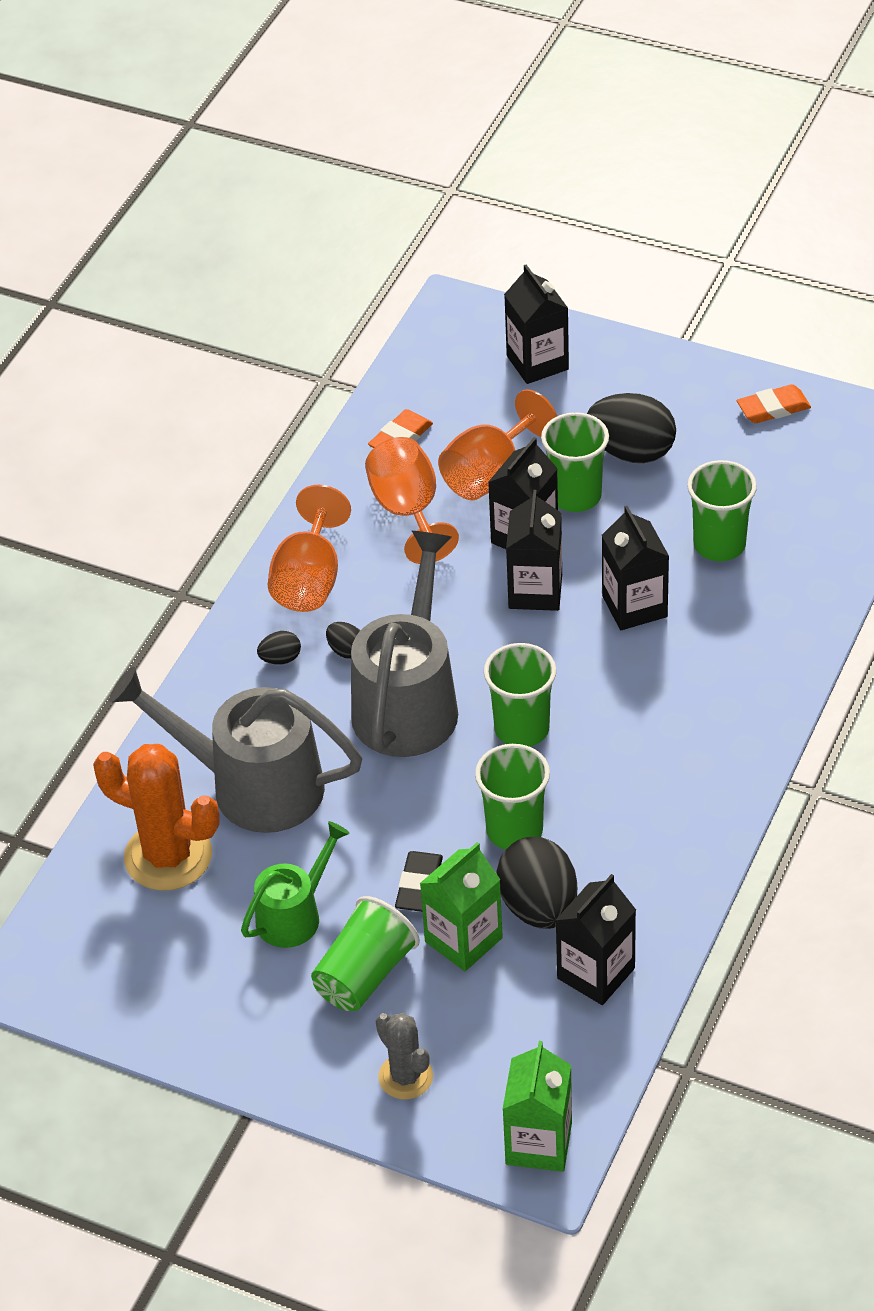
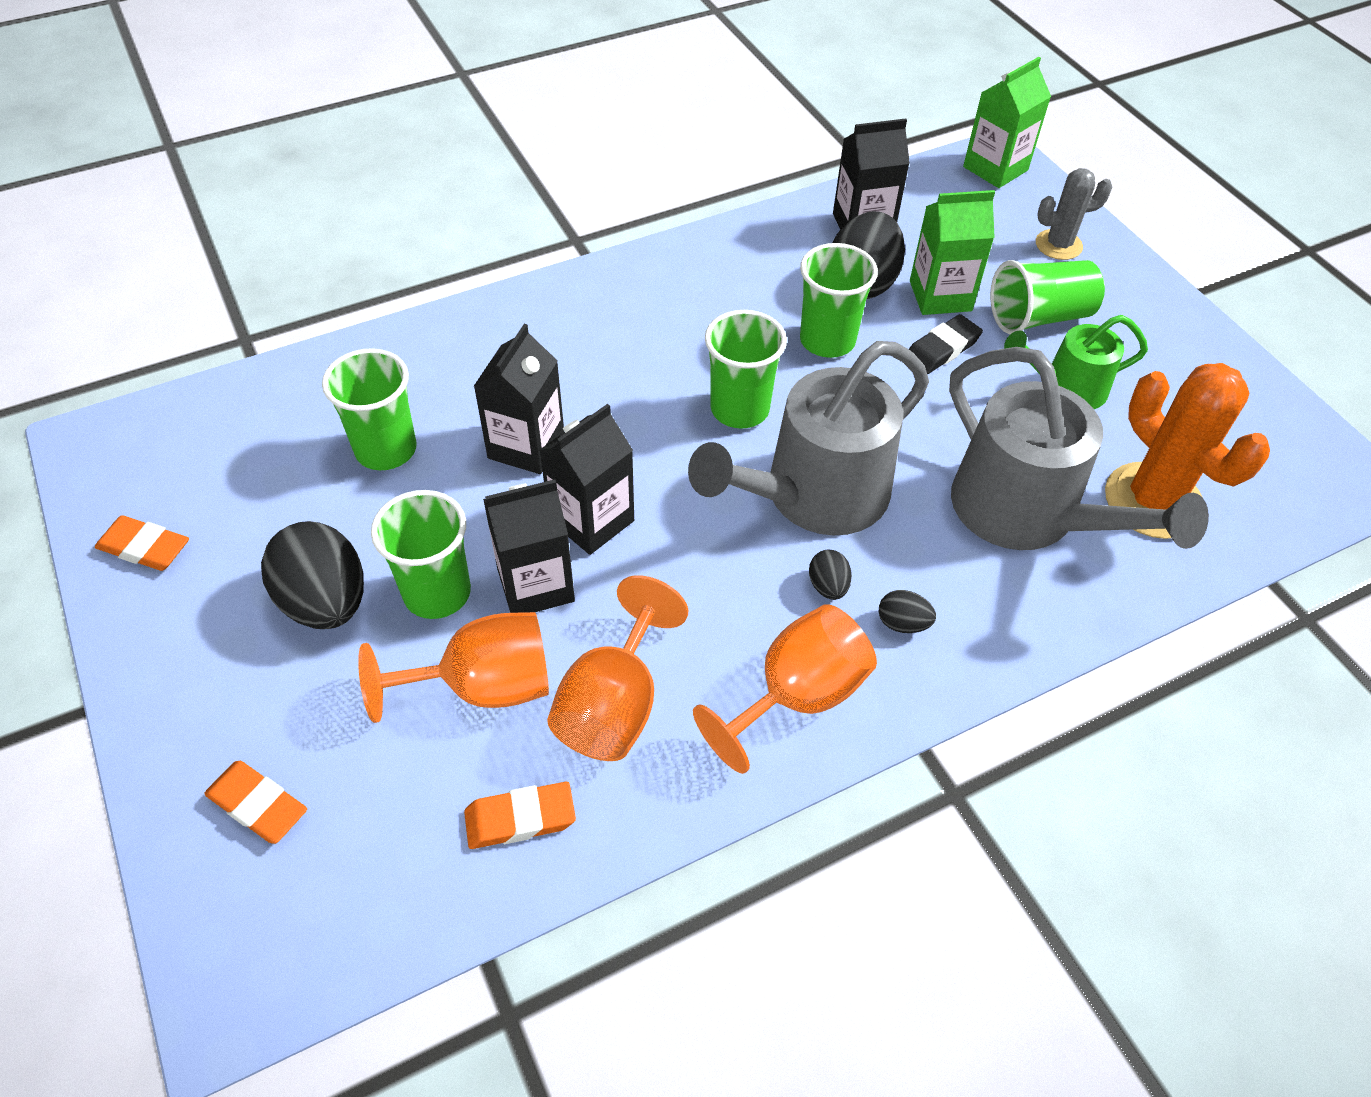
camera: 145 degrees left, 5 degrees up
(405, 1077) = (1058, 245): grey cactus -> grey cactus turned 75 degrees clockwise
(537, 362) = (258, 805): black carton -> orange eraser

